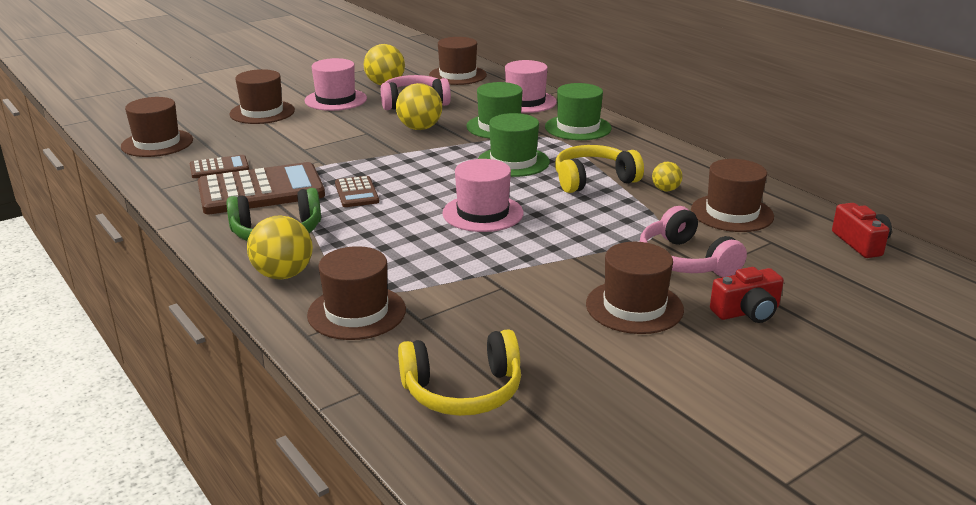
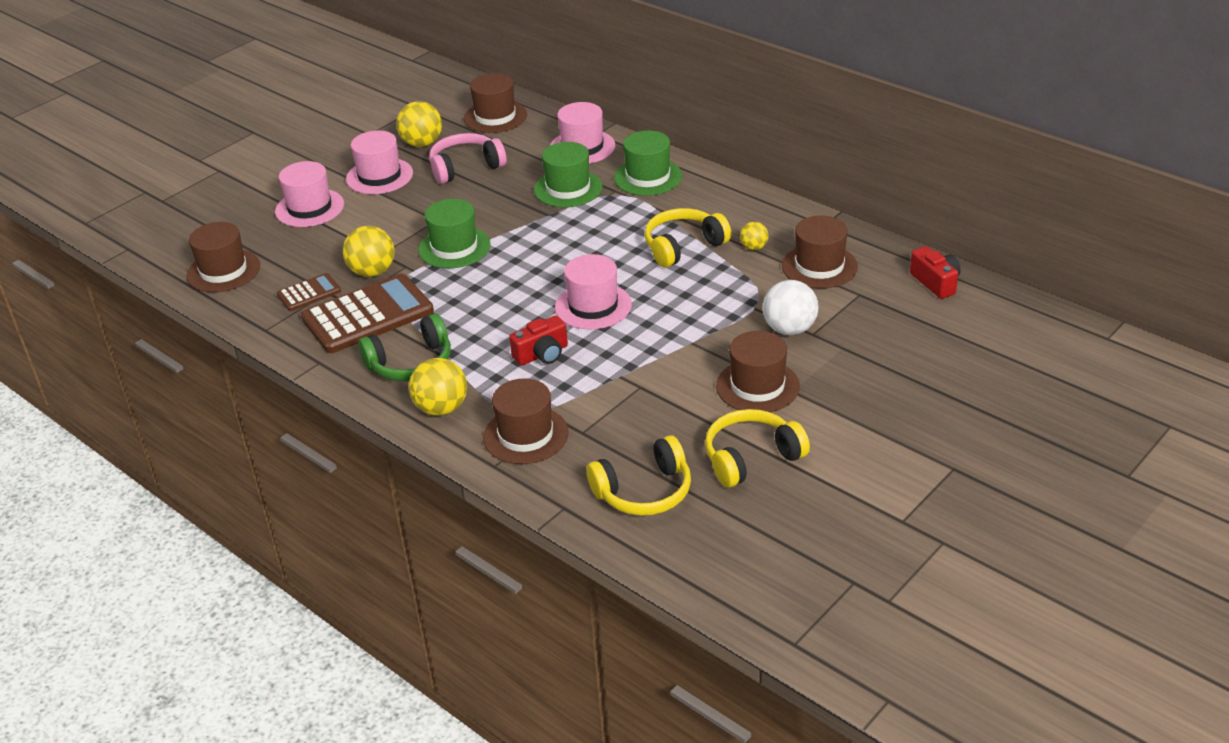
camera: 10 degrees left, 10 degrees up
(262, 112) = (309, 208): brown hat -> pink hat
(356, 193) = (462, 301): brown calculator -> none
(419, 128) = (487, 204): yellow ball -> yellow ball (372, 272)
(513, 162) = (599, 235): green hat -> green hat (454, 247)
(605, 377) = (751, 458): none -> yellow headphones
(685, 261) = (789, 329): pink headphones -> white ball
(747, 312) = (850, 374): red camera -> red camera (542, 354)

